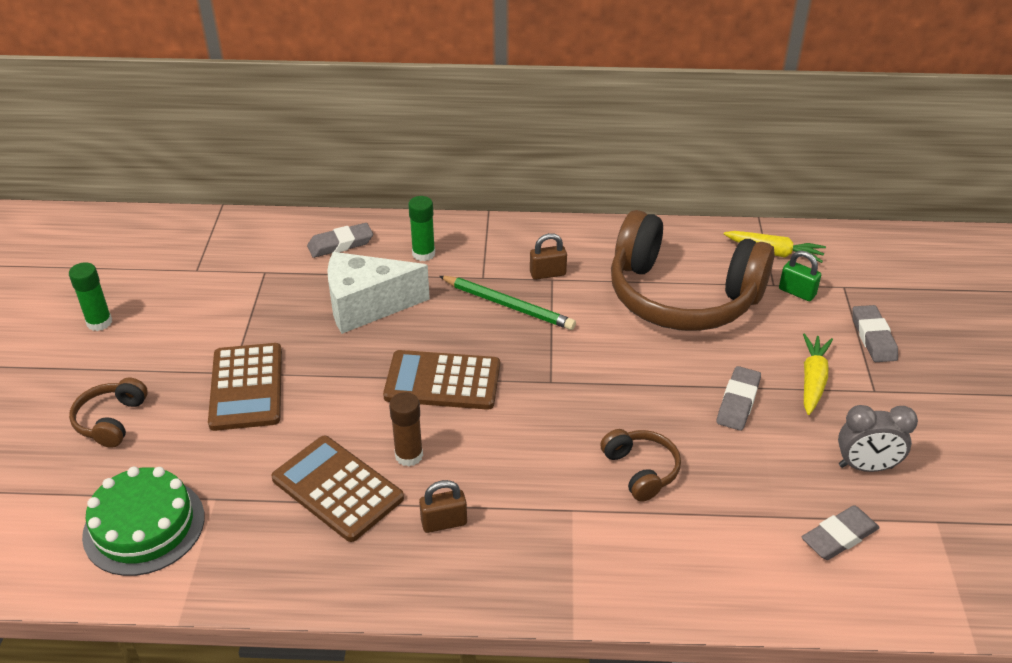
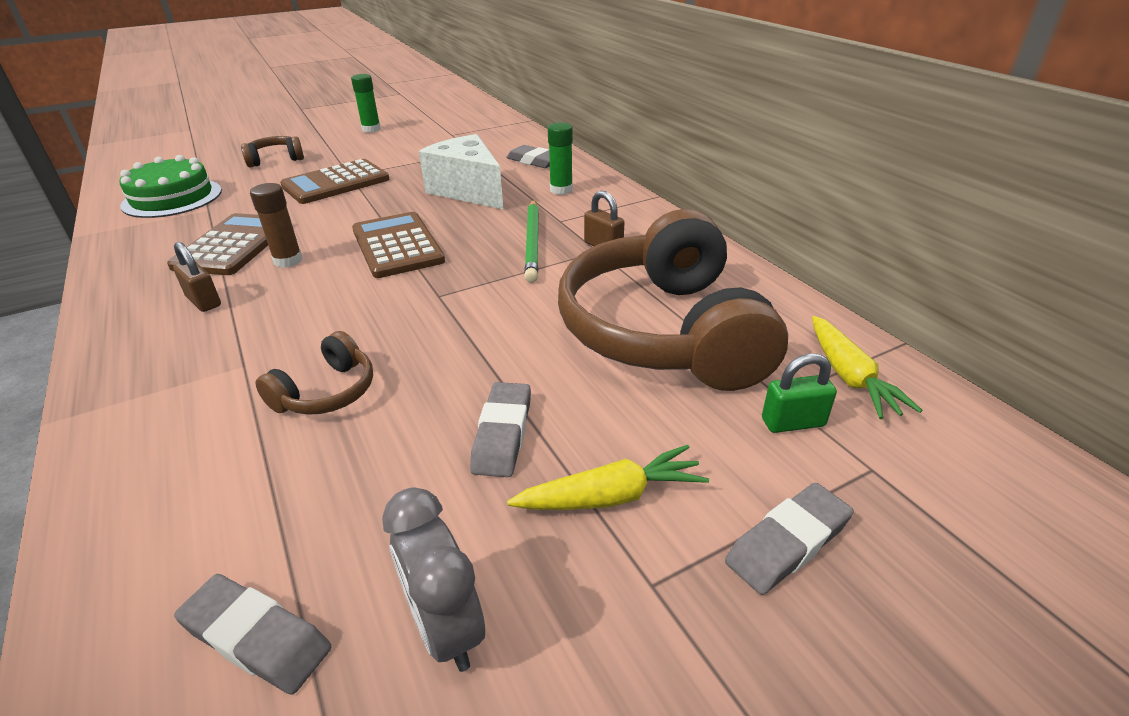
camera: 60 degrees right, 5 degrees down
(738, 402) = (502, 434): grey eraser -> grey eraser turned 75 degrees counterclockwise
(797, 292) = (793, 422): green padlock -> green padlock turned 75 degrees clockwise

